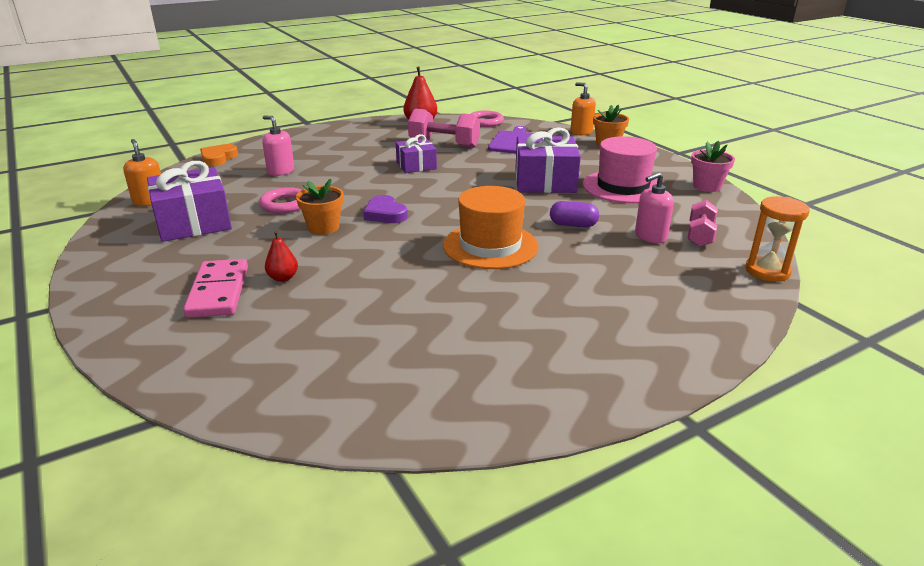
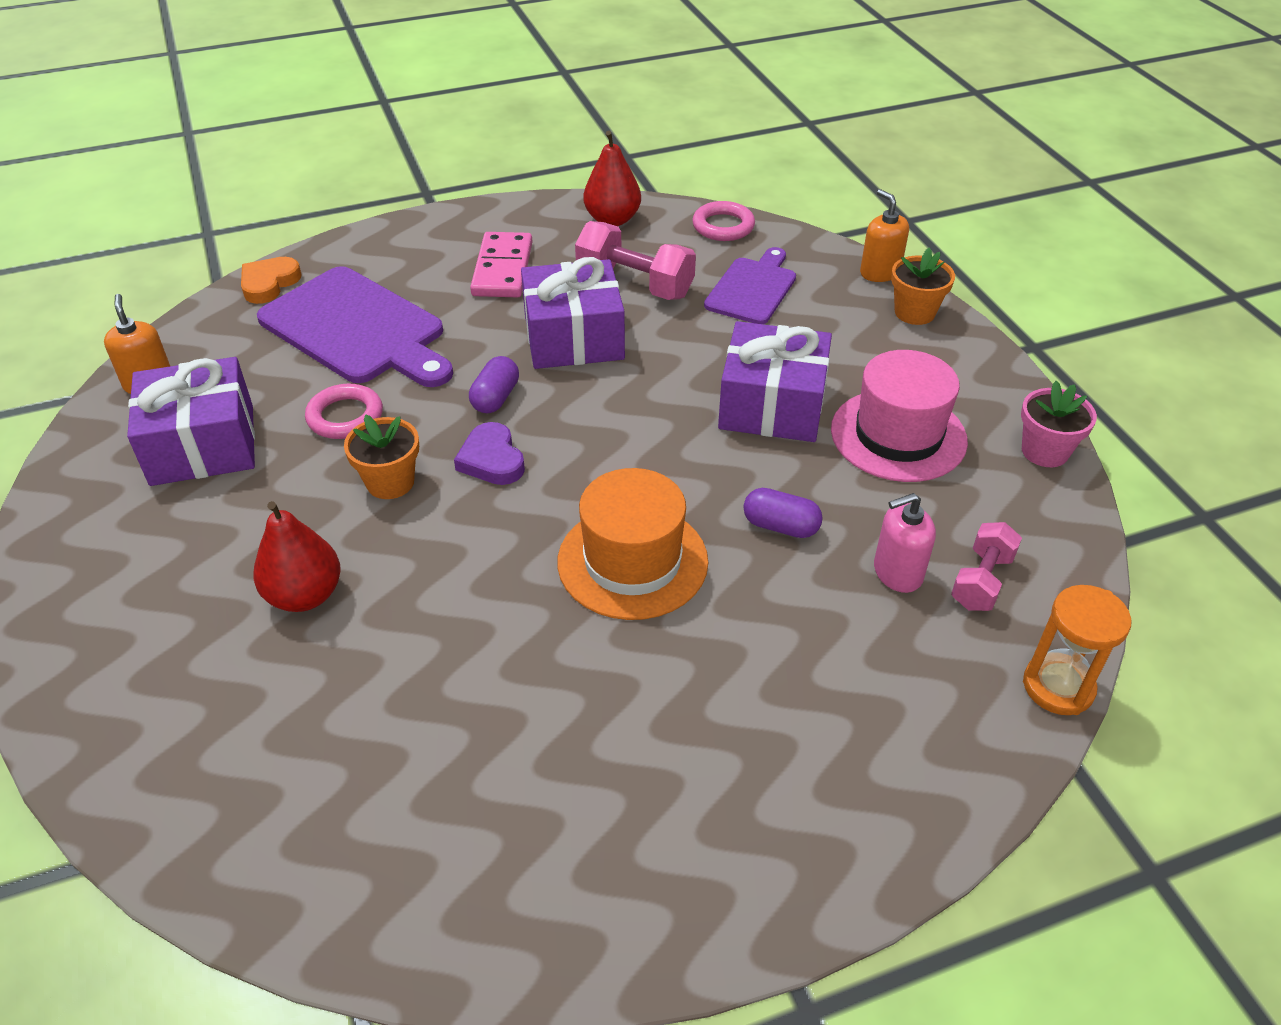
camera: 10 degrees right, 15 degrees up
(218, 292) = (208, 613): pink domino -> pink domino (502, 269)
(281, 171) = (357, 329): pink soap dispenser -> purple cutting board
(283, 278) = (305, 595): red pear -> red pear, size x1.72
(378, 190) = (495, 398): none -> purple capsule
(416, 165) = (573, 337): purple gift -> purple gift, size x1.66

